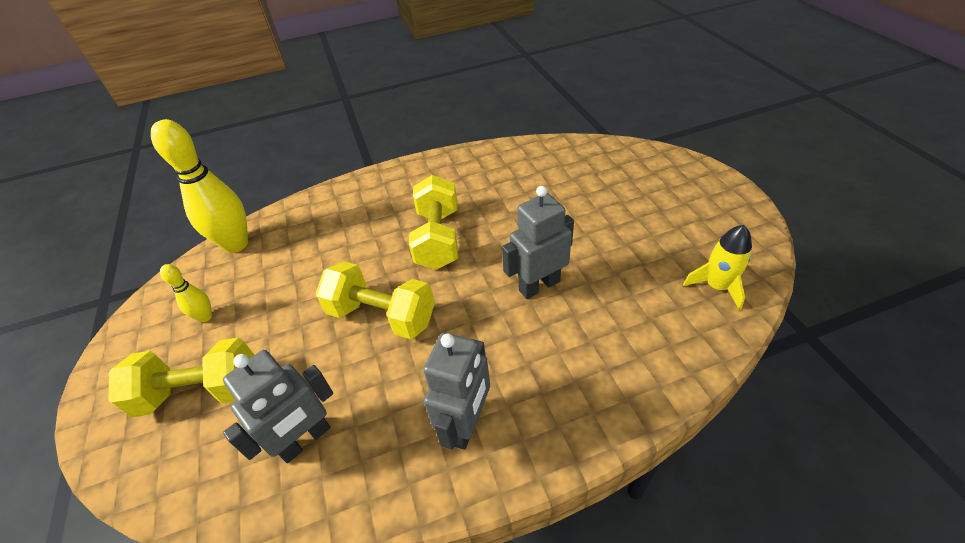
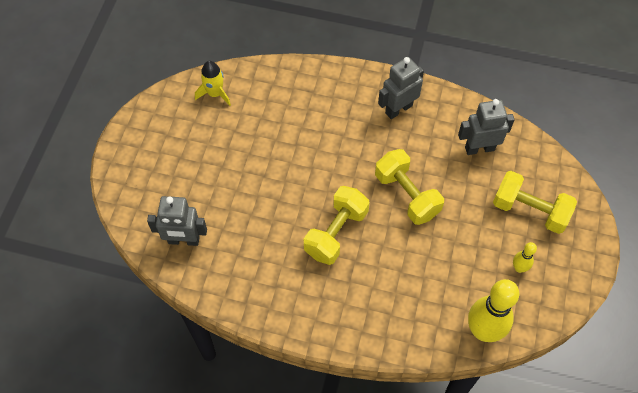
camera: 150 degrees left, 15 degrees up
(539, 285) = (304, 155): grey robot -> grey robot (183, 240)

